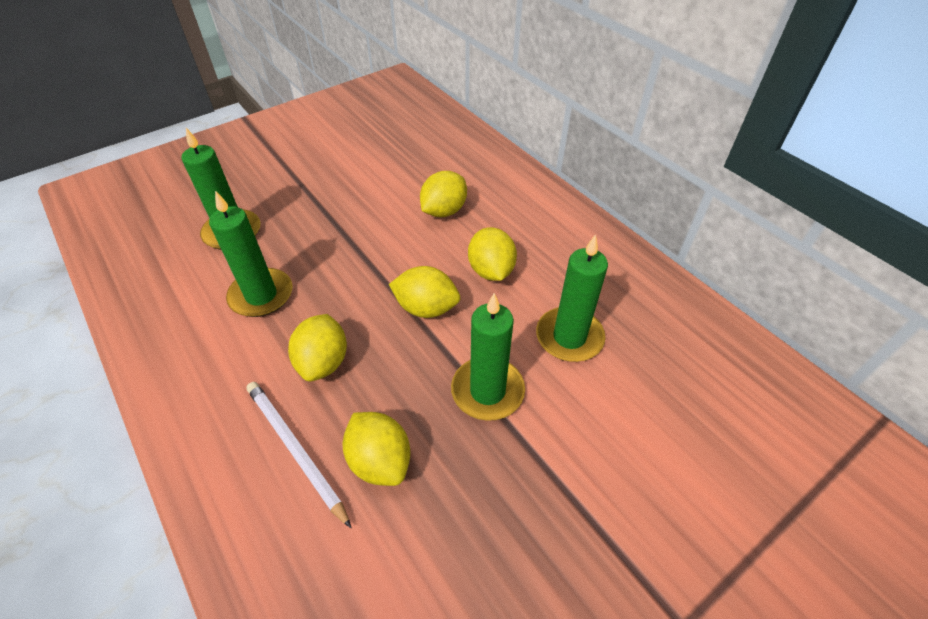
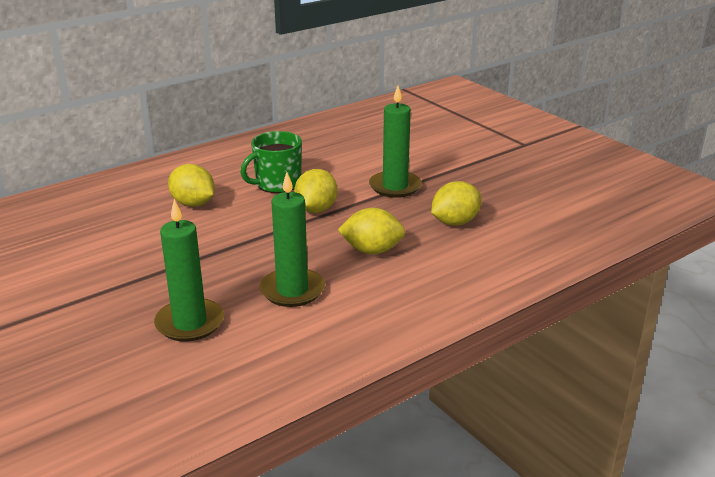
camera: 90 degrees left, 20 degrees down
(295, 450) = (453, 255): white pencil -> none
(491, 270) = (277, 184): yellow lemon -> green mug
(569, 337) = (348, 159): green candle -> none

